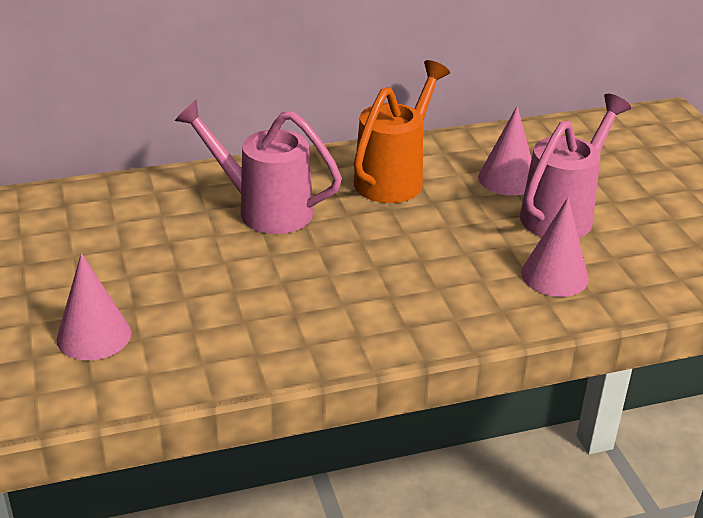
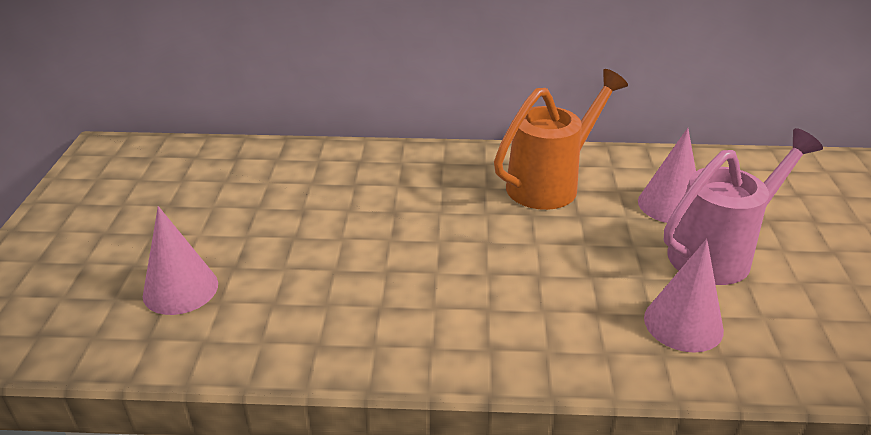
camera: 20 degrees right, 0 degrees up
(265, 209) = (408, 194): pink watering can -> none

